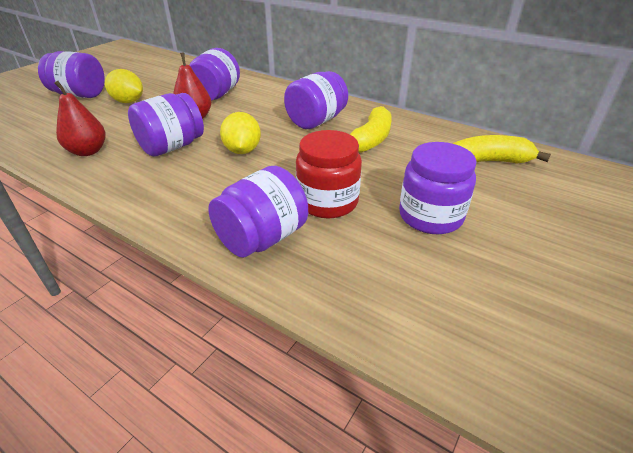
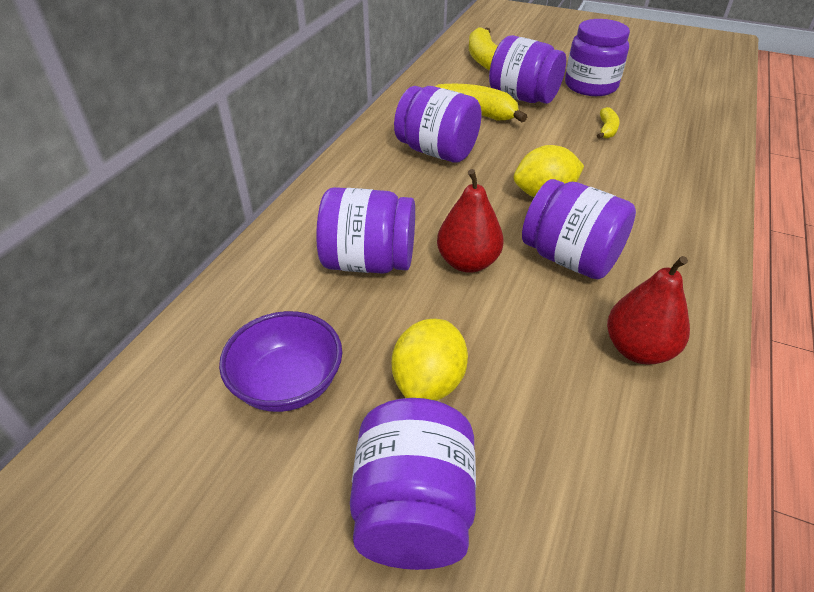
camera: 100 degrees left, 5 degrees up
(157, 79) = (288, 383): none -> purple bowl
(262, 238) = (685, 155): purple jar -> purple jar (523, 97)
(327, 202) = (607, 129): red jar -> yellow banana

